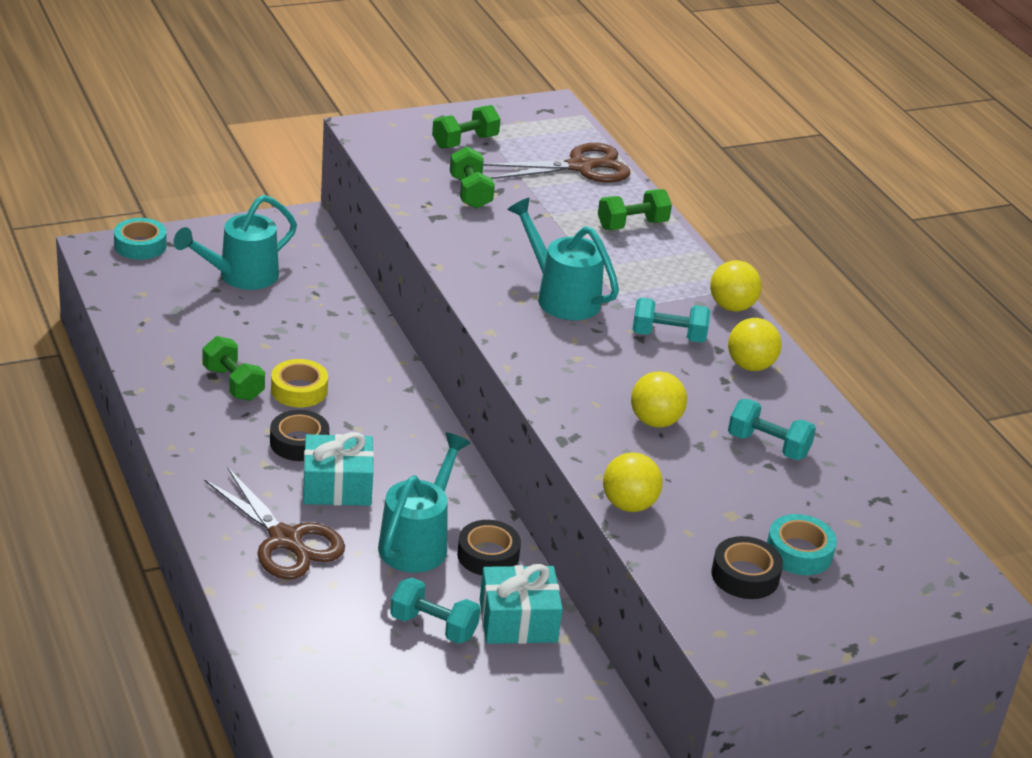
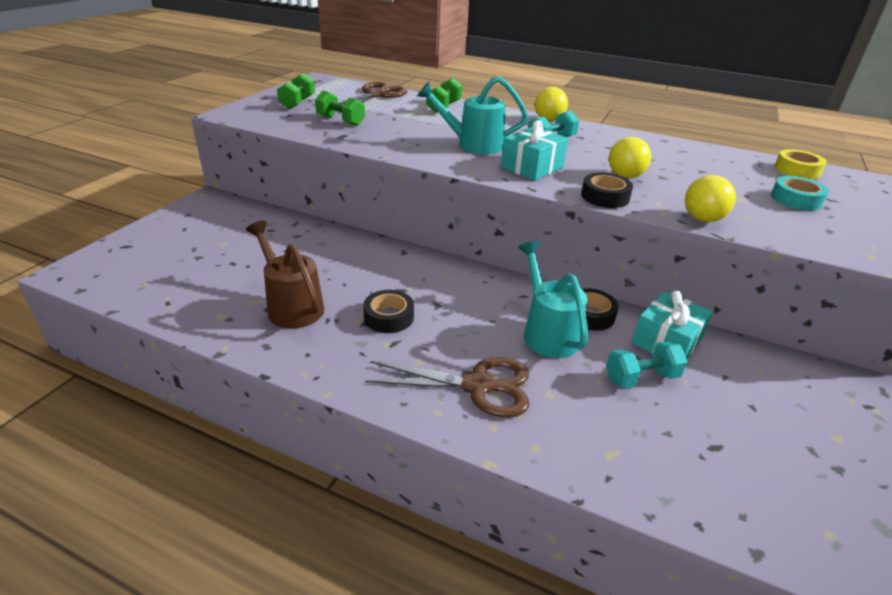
camera: 40 degrees left, 0 degrees up
(140, 245) = (103, 256): turquoise tape -> none
(233, 383) = (291, 306): green dumbbell -> brown watering can
(240, 276) = (207, 242): turquoise watering can -> none
(299, 390) = (341, 286): yellow tape -> yellow tape (797, 170)
(337, 486) = (452, 329): turquoise gift -> turquoise gift (532, 167)
(745, 575) = (809, 222): black tape -> black tape (605, 197)
(750, 366) = (605, 137): yellow ball -> none
(768, 446) = (682, 164): turquoise dumbbell -> none

